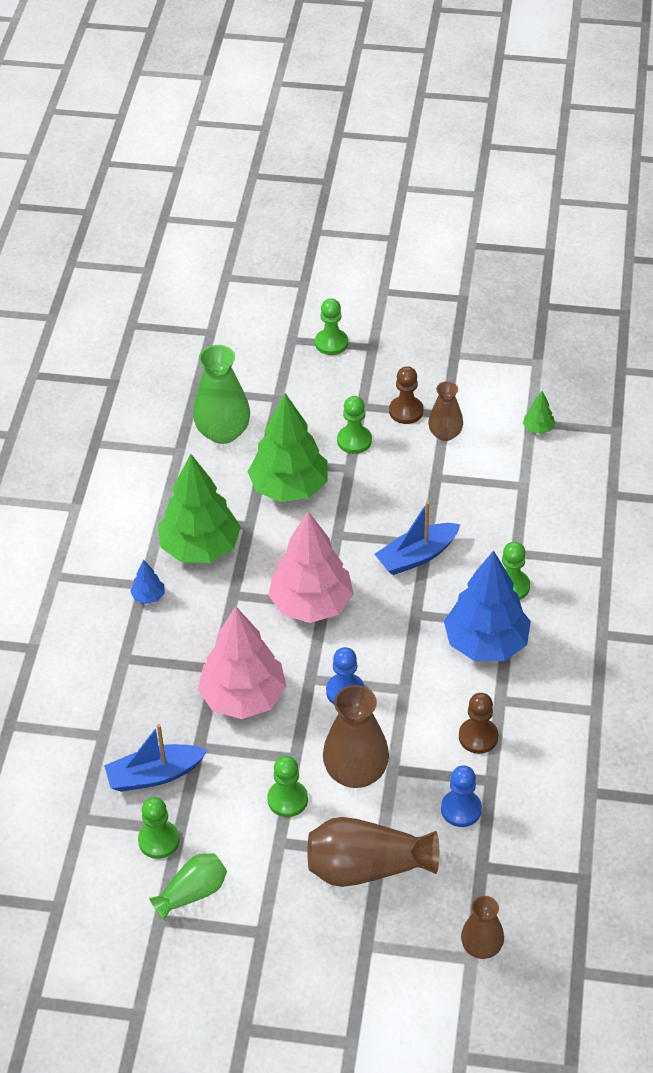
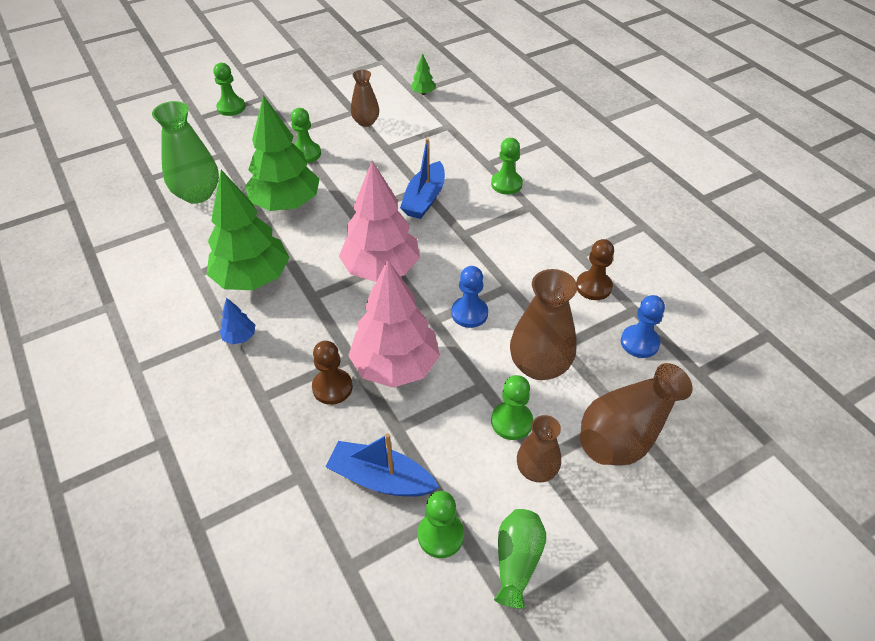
camera: 40 degrees left, 0 degrees up
(154, 775) = (381, 478): blue boat -> blue boat turned 75 degrees clockwise
(406, 411) = (325, 121): brown pawn -> brown pawn (332, 387)
(481, 947) = (769, 432): brown vase -> brown vase (536, 470)
(486, 643) = (530, 226): blue tree -> none

